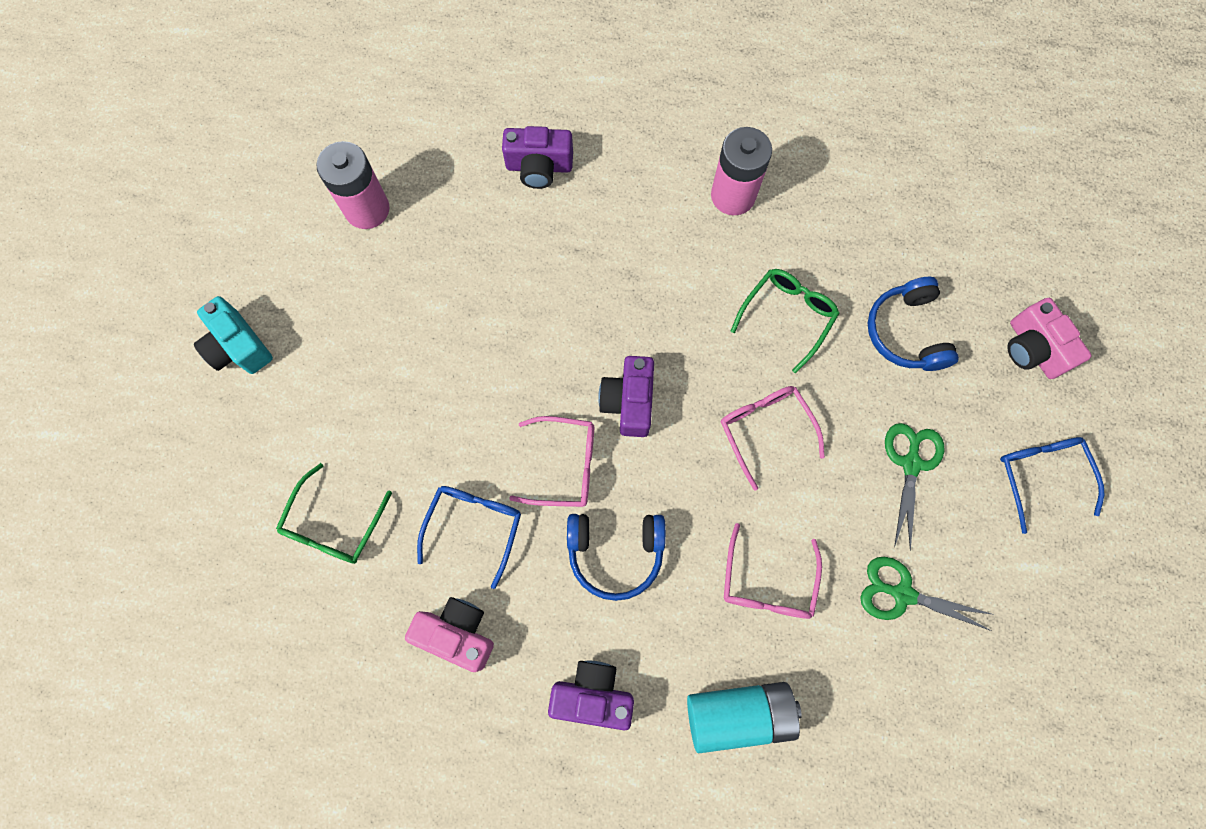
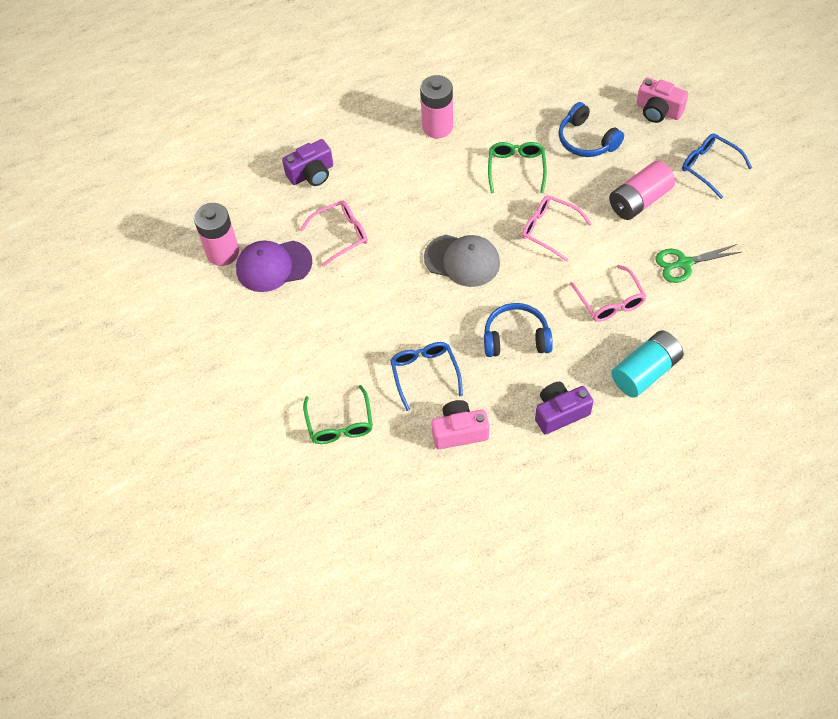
camera: 30 degrees left, 15 degrees down
(238, 346) = (201, 369): turquoise camera -> none
(409, 264) = (273, 266): none -> purple cap
(564, 465) = (451, 313): pink glasses -> pink glasses (341, 235)
(615, 553) = (516, 338): blue headphones -> blue headphones turned 150 degrees counterclockwise
(629, 402) = (462, 260): purple camera -> grey cap
(911, 464) = (639, 200): green scissors -> pink battery

